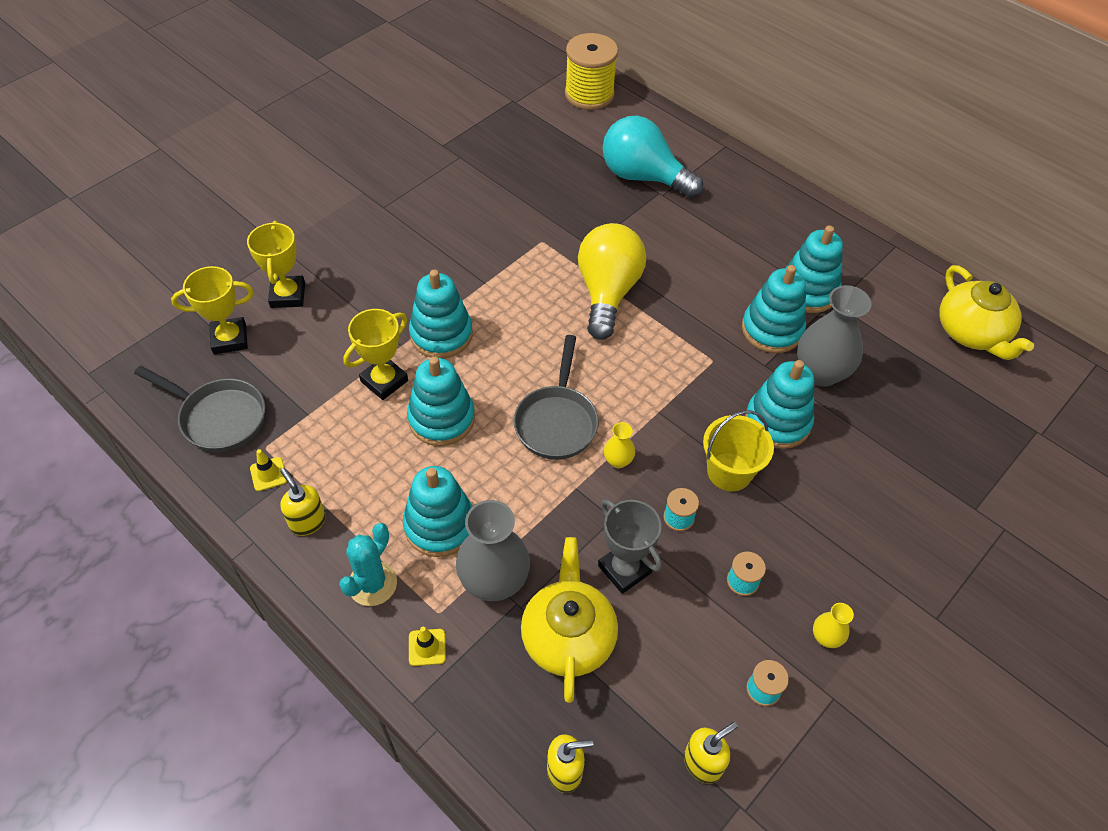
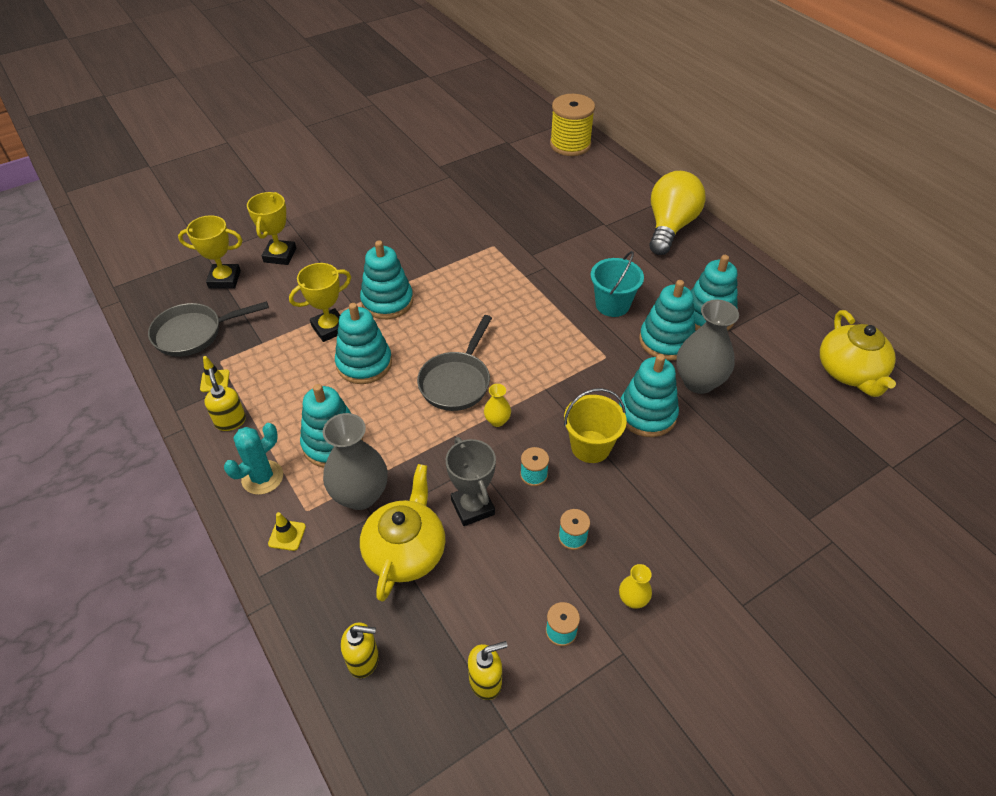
camera: 15 degrees right, 5 degrees down
(218, 417) = (194, 333): grey pan -> grey pan turned 120 degrees clockwise
(607, 292) = (534, 291): yellow light bulb -> yellow light bulb (670, 227)
(643, 177) = (594, 210): turquoise light bulb -> none
(700, 295) = (612, 305): none -> turquoise bucket

